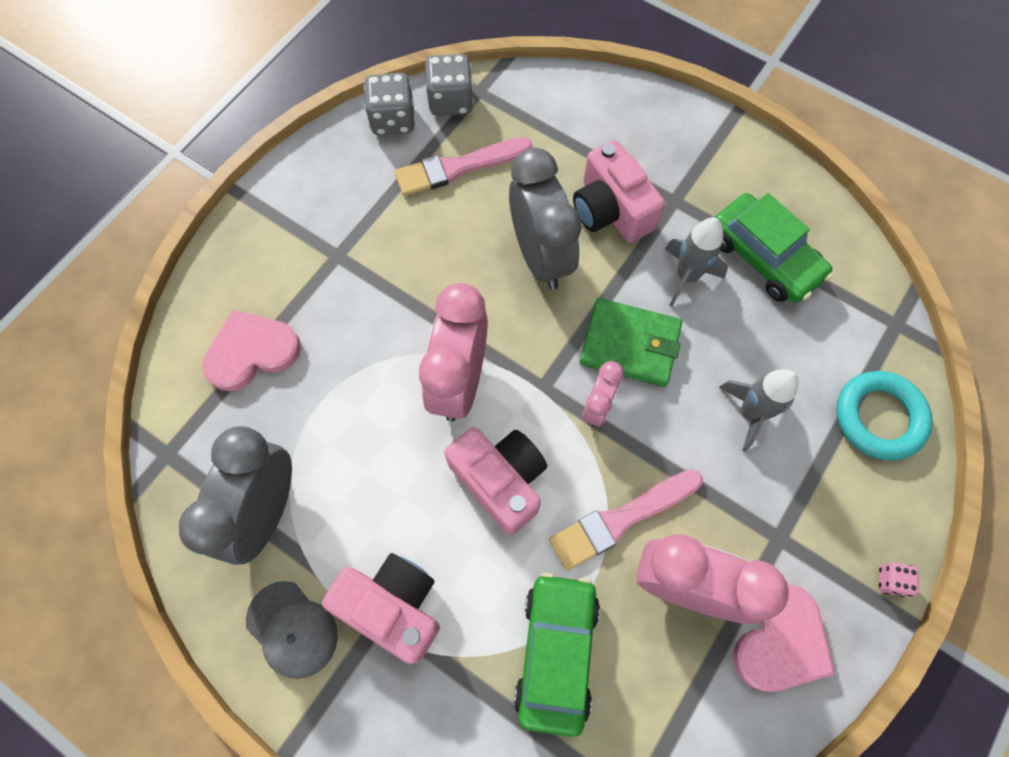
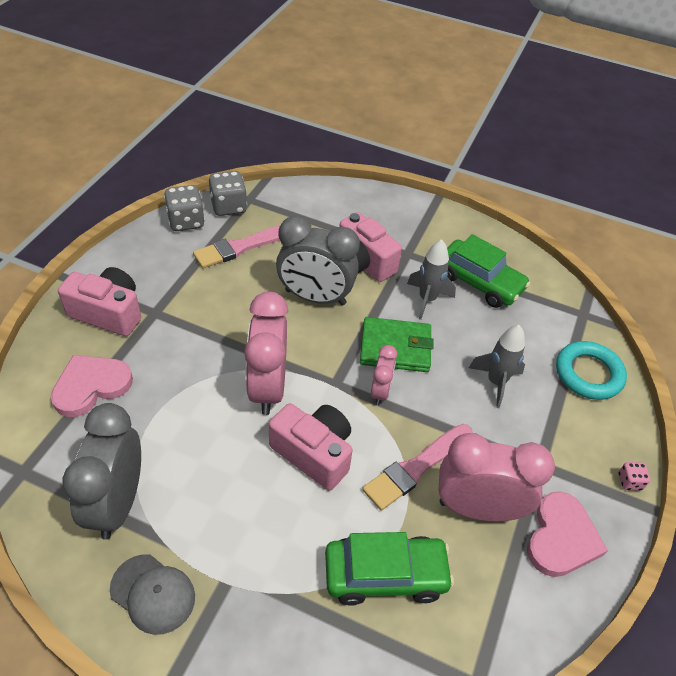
camera: 15 degrees left, 20 degrees down
(393, 606) = (240, 561): pink camera -> pink camera (108, 313)
(540, 256) = (315, 297): grey clock -> grey clock turned 135 degrees clockwise
(556, 652) = (385, 575): green car -> green car turned 90 degrees clockwise

